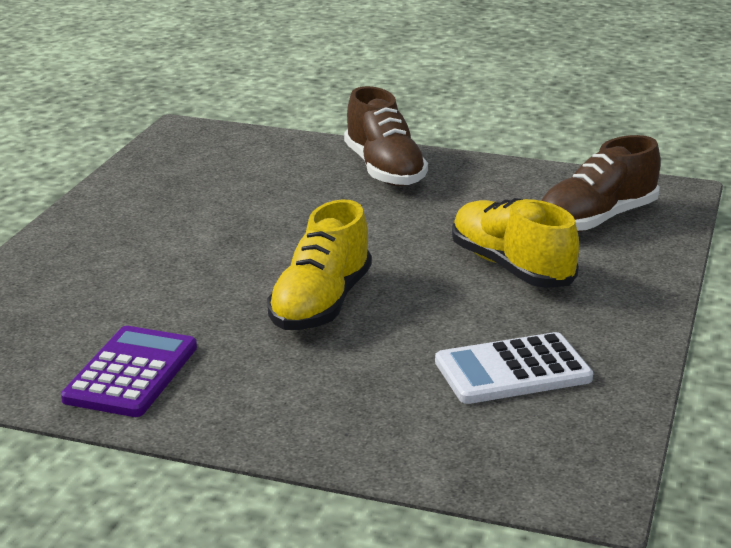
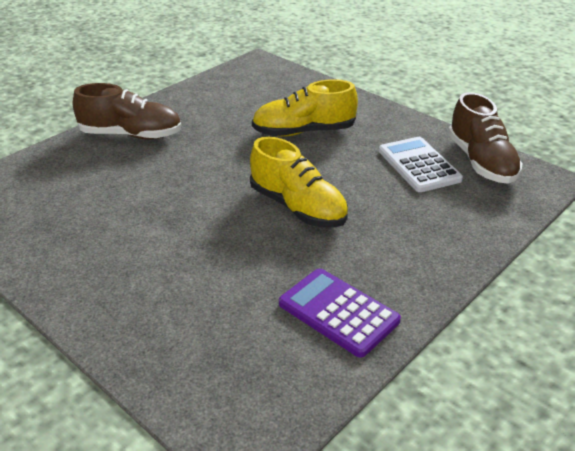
camera: 65 degrees left, 10 degrees up
(512, 370) = (419, 165): white calculator -> white calculator turned 150 degrees clockwise
(596, 220) = (270, 91): brown shoe -> brown shoe (481, 162)

